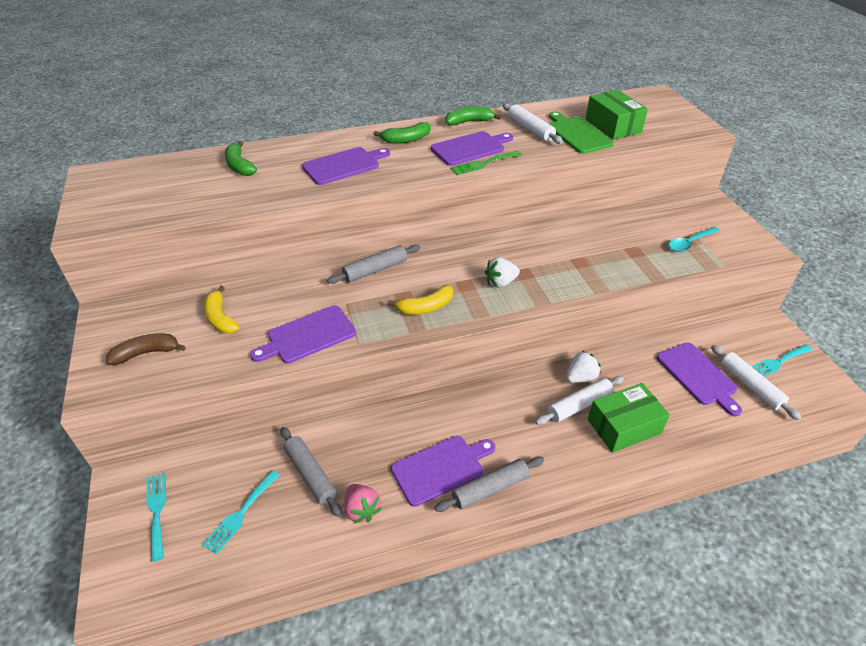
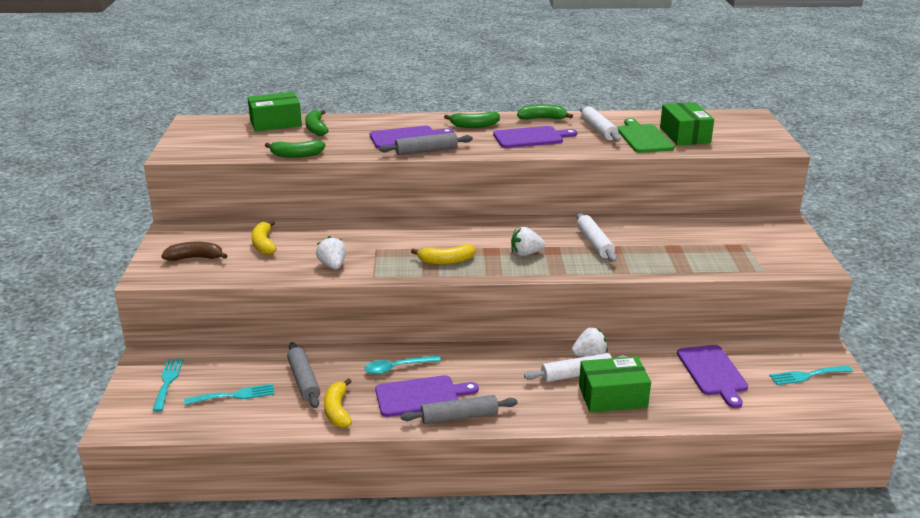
camera: 15 degrees right, 15 degrees down
(190, 163) = (275, 123): none -> green box
(231, 207) = (296, 155): none -> green banana
(240, 514) = (234, 395): turquoise fork -> turquoise fork turned 150 degrees counterclockwise
(308, 336) = (332, 265): purple cutting board -> white strawberry
(361, 510) = (337, 410): pink strawberry -> yellow banana
(375, 270) = (413, 230): grey rolling pin -> grey rolling pin (426, 151)
(483, 163) = (536, 149): green fork -> none
(689, 243) = (736, 249): turquoise spoon -> turquoise spoon (397, 368)
(750, 386) = (765, 388): white rolling pin -> white rolling pin (594, 243)

